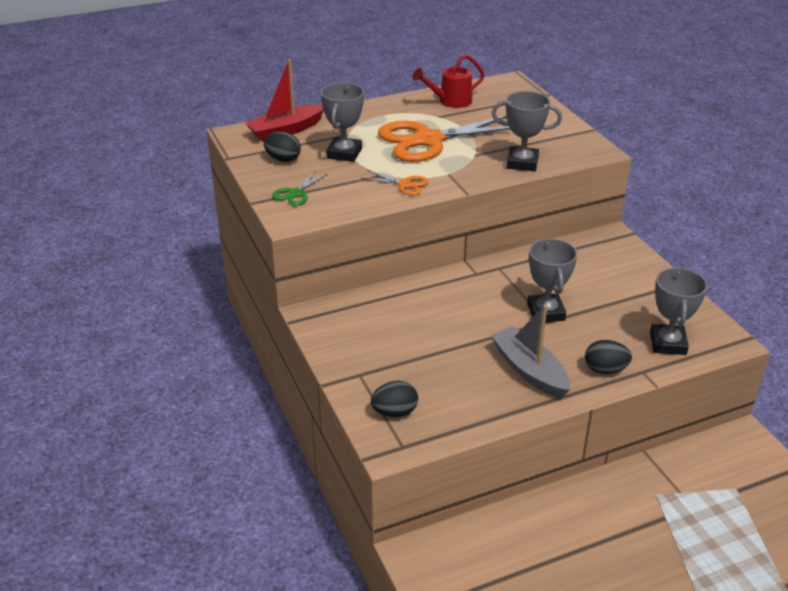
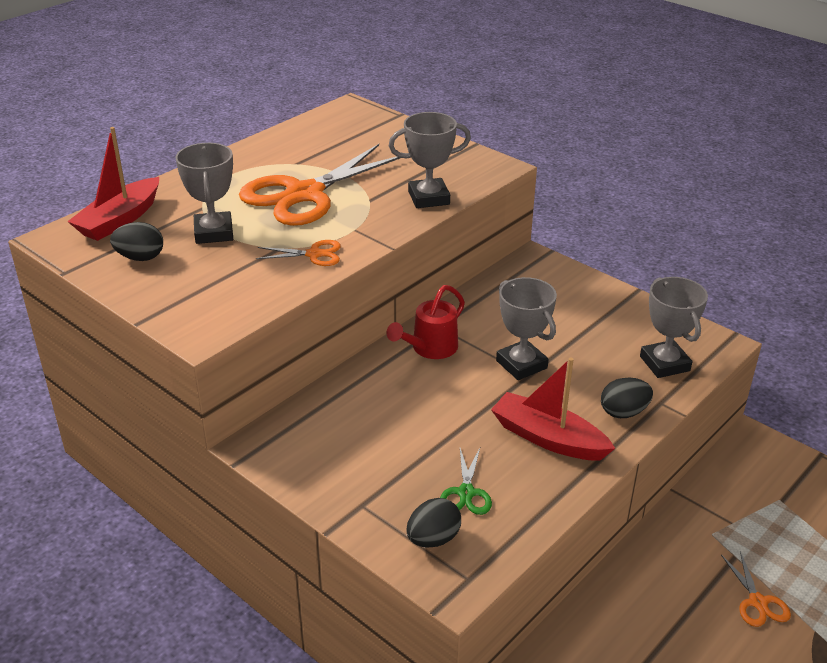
camera: 25 degrees left, 0 degrees up
(295, 193) = (186, 298): green scissors -> green scissors (466, 493)
(450, 101) = (298, 143): red watering can -> red watering can (430, 348)
(529, 370) = (548, 438): grey boat -> red boat
(661, 556) = (758, 602): none -> orange scissors

